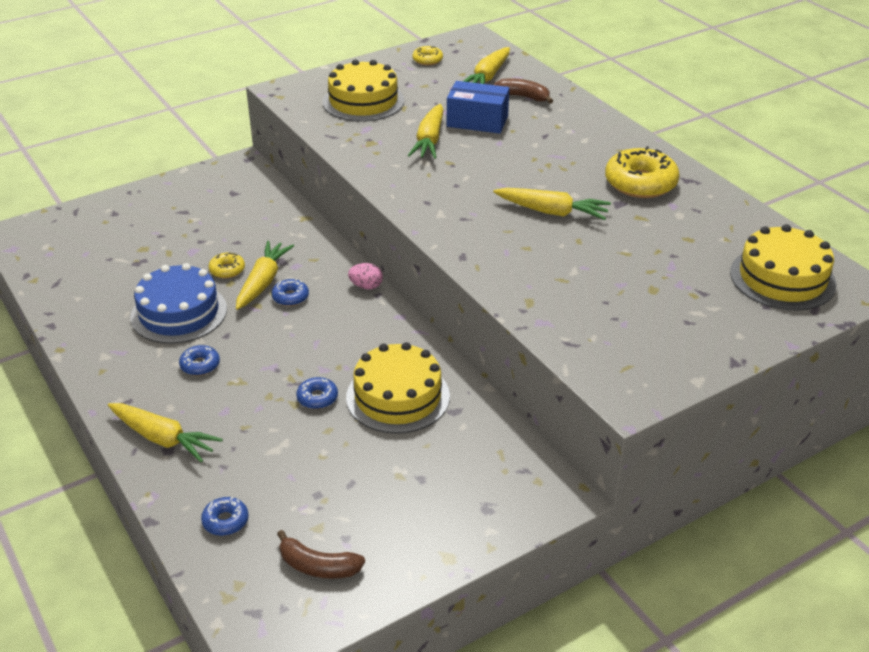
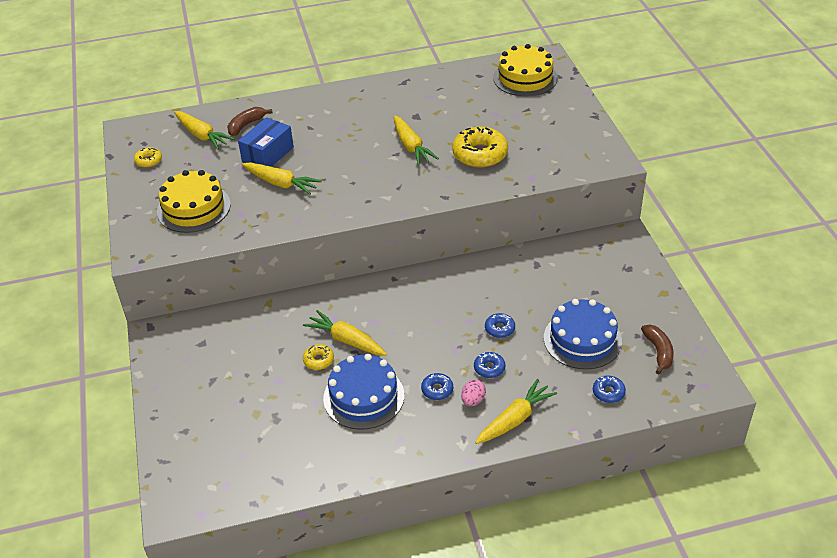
camera: 70 degrees left, 5 degrees up
(290, 297) = (374, 327): blue donut -> blue donut (489, 368)
(318, 566) = (658, 352): brown banana -> brown banana turned 45 degrees counterclockwise
(320, 480) = (582, 339): none -> blue cake
(366, 286) = (381, 283): pink egg -> pink egg (473, 400)
(398, 396) = (513, 288): yellow cake -> none
(552, 212) = (411, 146): yellow carrot -> yellow carrot turned 120 degrees clockwise
(640, 183) = (397, 101): yellow donut -> yellow donut (480, 154)

